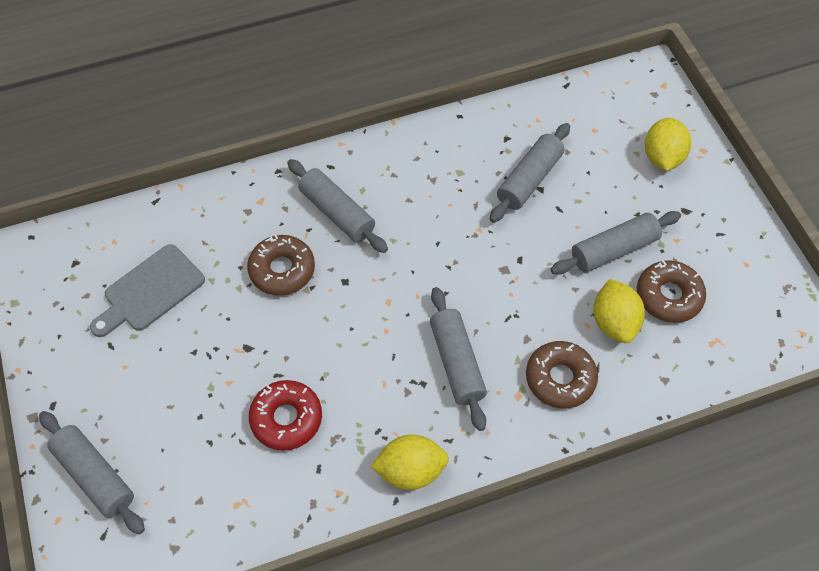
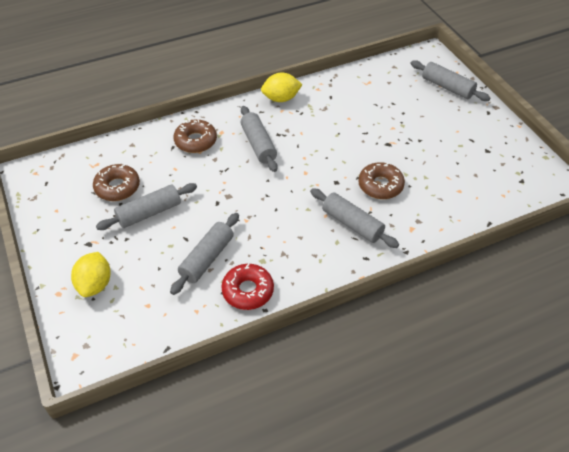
camera: 175 degrees right, 10 degrees down
(150, 291) = (462, 168): grey cutting board -> none
(286, 418) = (354, 114): red donut -> red donut (248, 291)
(614, 322) = (157, 171): yellow lemon -> none

